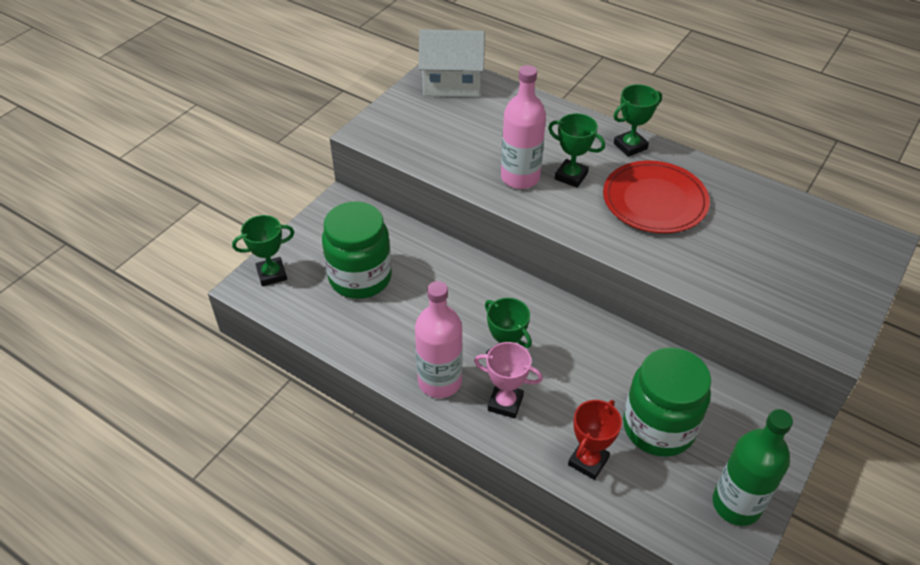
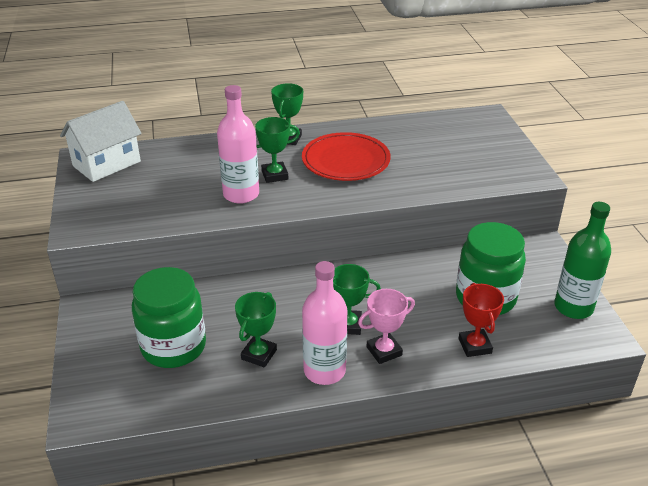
camera: 45 degrees left, 10 degrees down
(272, 274) = (91, 395): green trophy -> green trophy (259, 354)

